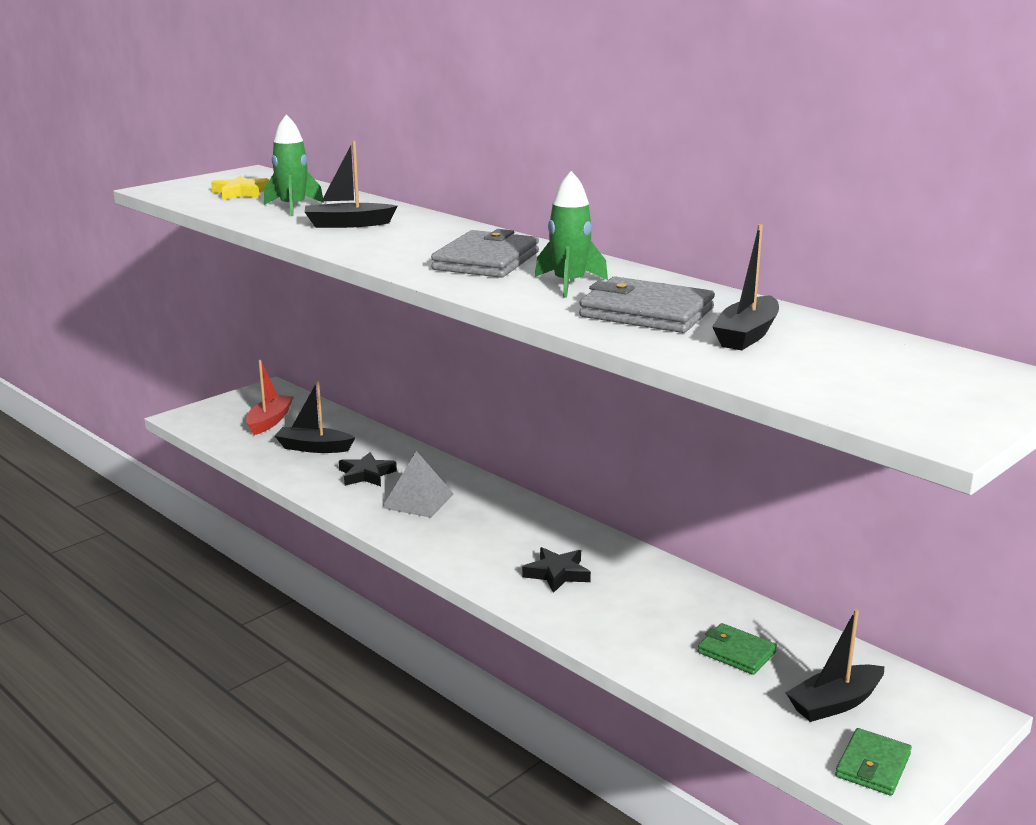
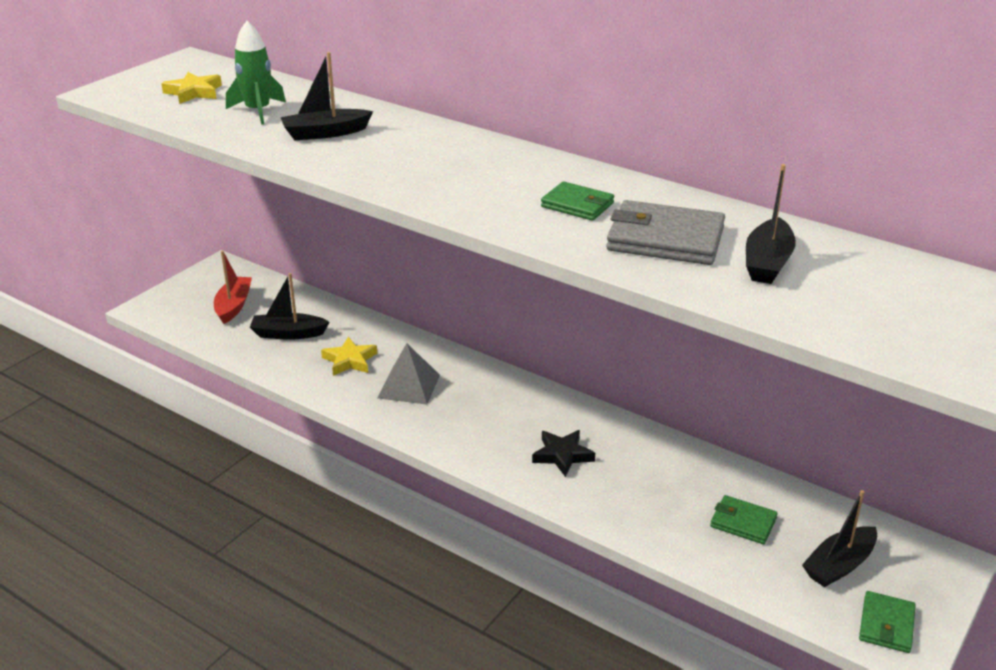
camera: 10 degrees left, 10 degrees up
(366, 474) = (349, 360): black star -> yellow star
(486, 261) = (485, 177): grey wallet -> none
(569, 284) = (577, 205): green rocket -> green wallet

